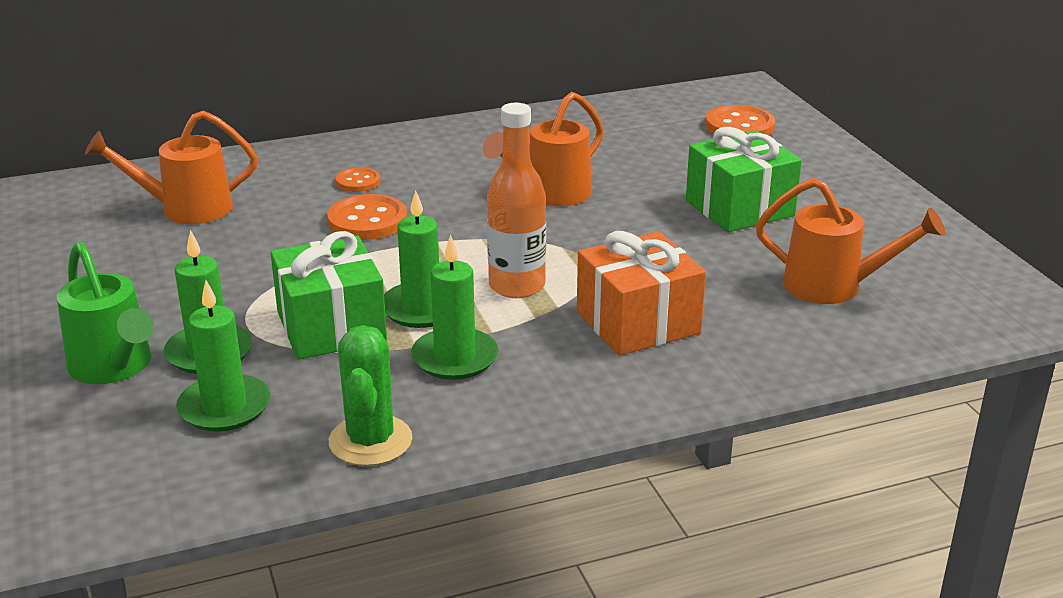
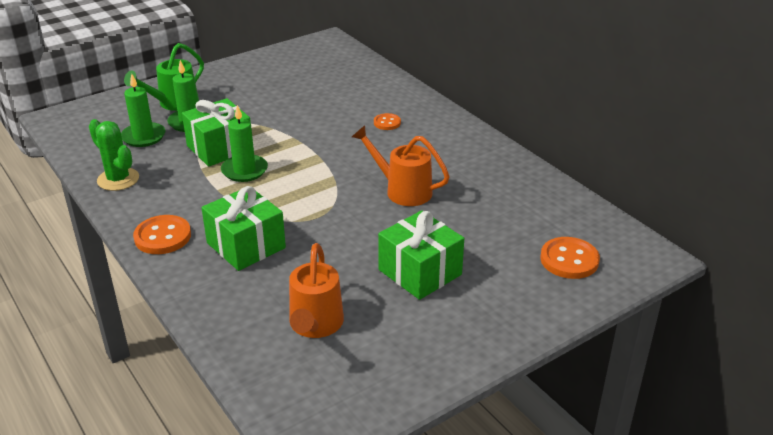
camera: 75 degrees right, 5 degrees up
(186, 209) = (330, 83): orange watering can -> none
(367, 221) = (339, 135): orange button -> orange button (162, 237)
(370, 441) = (118, 179): green cactus -> green cactus turned 60 degrees clockwise
(455, 358) = (196, 189): green candle -> none
(517, 286) = (278, 196): orange bottle -> none
(638, 323) = (246, 245): orange gift -> green gift

